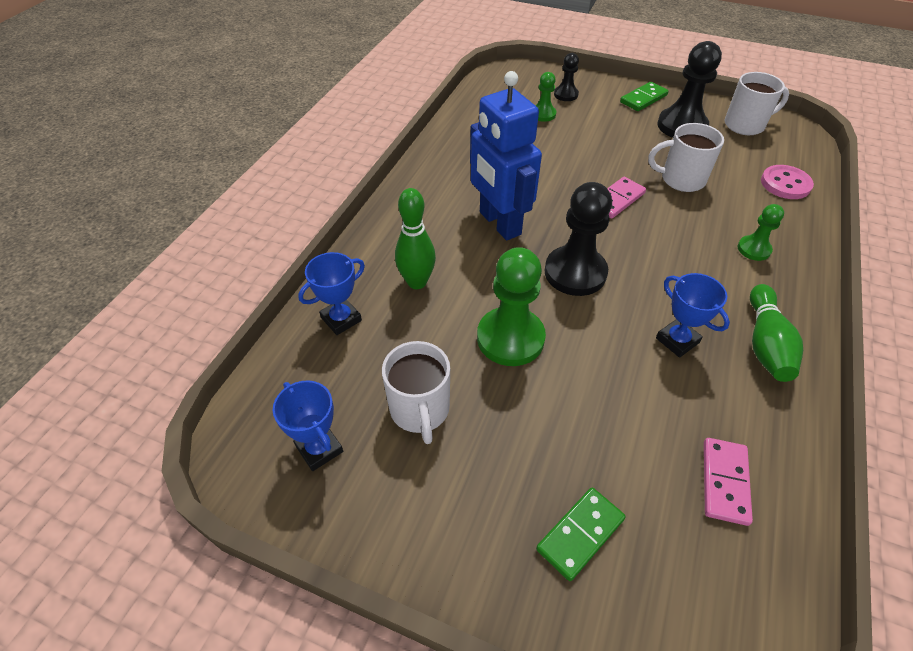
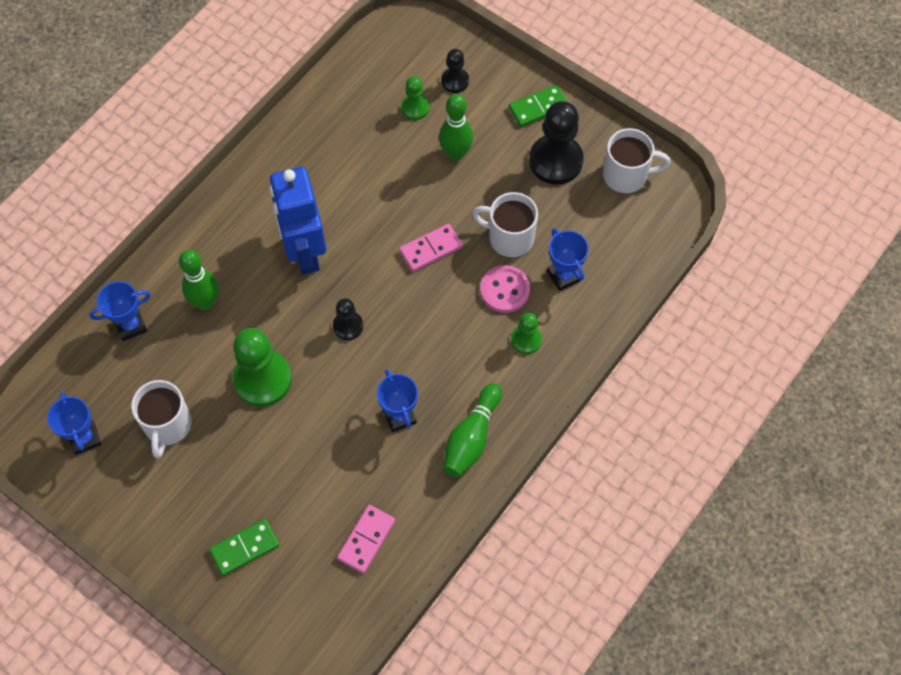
camera: 15 degrees right, 15 degrees up
(575, 273) = (348, 326): black pawn -> black pawn, size x0.53
(595, 135) = (455, 153): none -> green bowling pin
(749, 196) = (563, 276): none -> blue trophy
(785, 184) = (612, 268): pink button -> pink button (505, 290)

